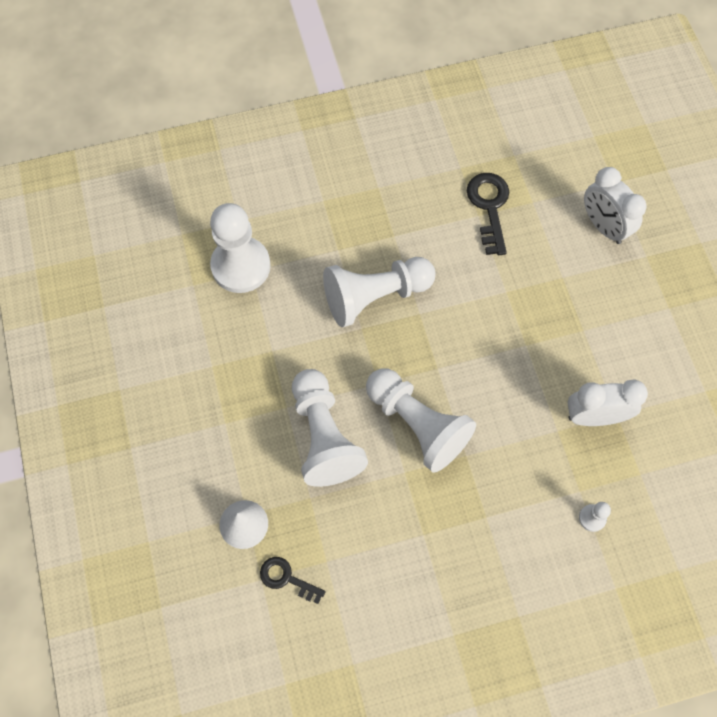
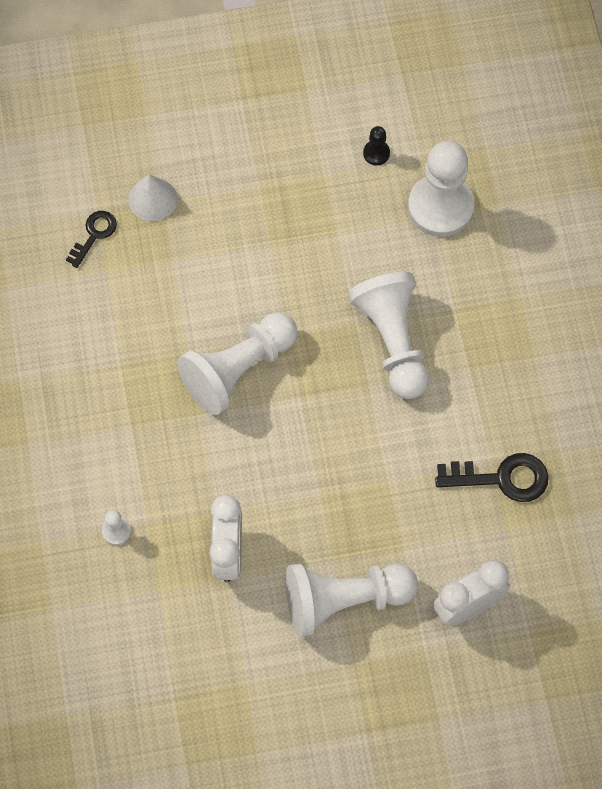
camera: 95 degrees right, 0 degrees up
(187, 322) = (376, 153): none -> black pawn
(324, 436) = (235, 278): white pawn -> white pawn (344, 600)

